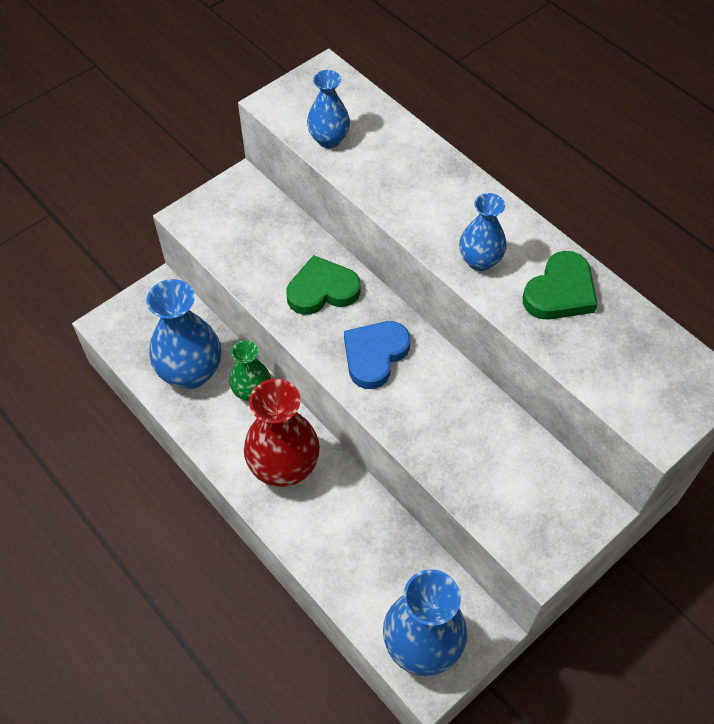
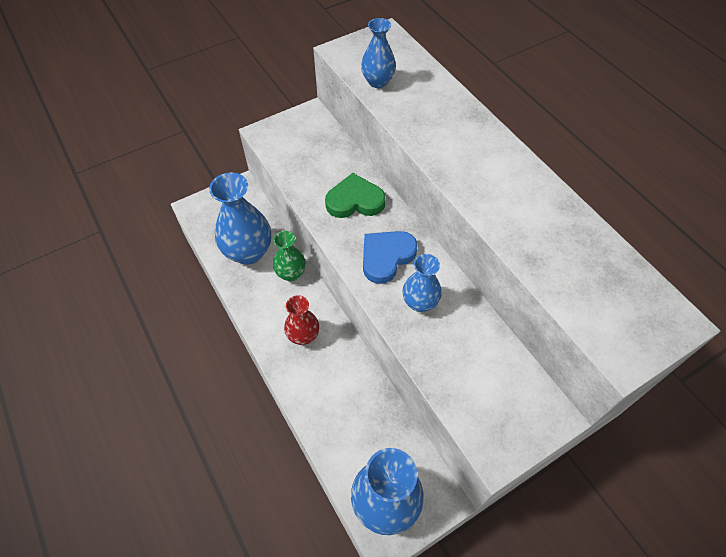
camera: 10 degrees right, 0 degrees up
(284, 467) = (303, 335): red vase -> red vase, size x0.58
(480, 261) = (483, 189): blue vase -> blue vase (420, 302)
(560, 292) = (549, 223): green heart -> none

